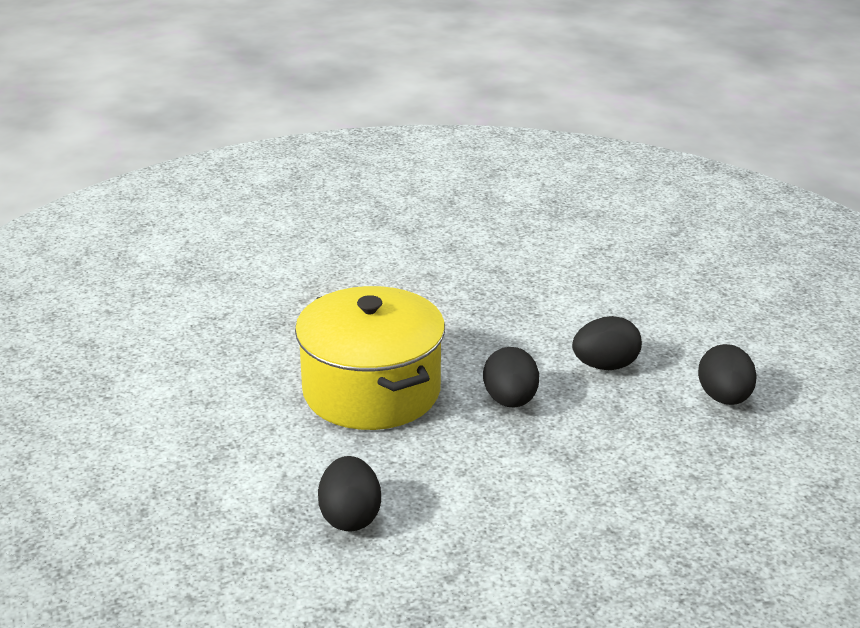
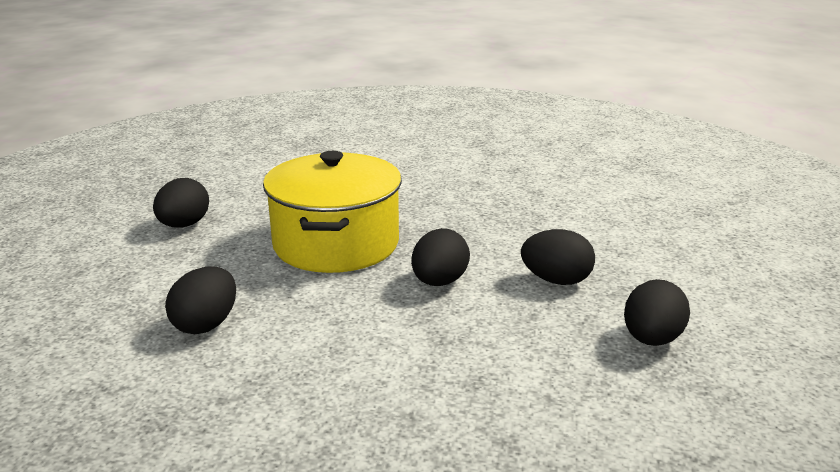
camera: 30 degrees right, 5 degrees down
(185, 420) = (184, 225): none -> black egg

